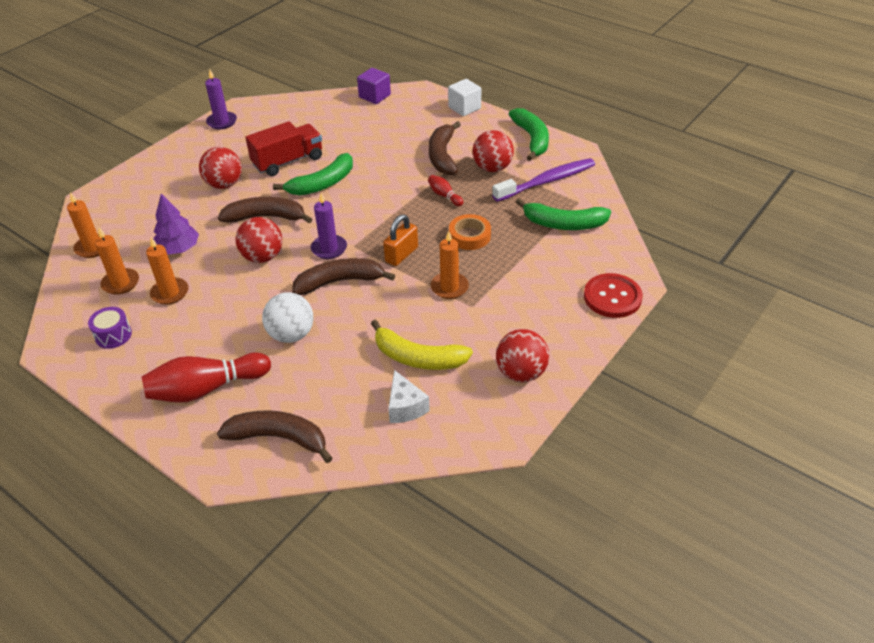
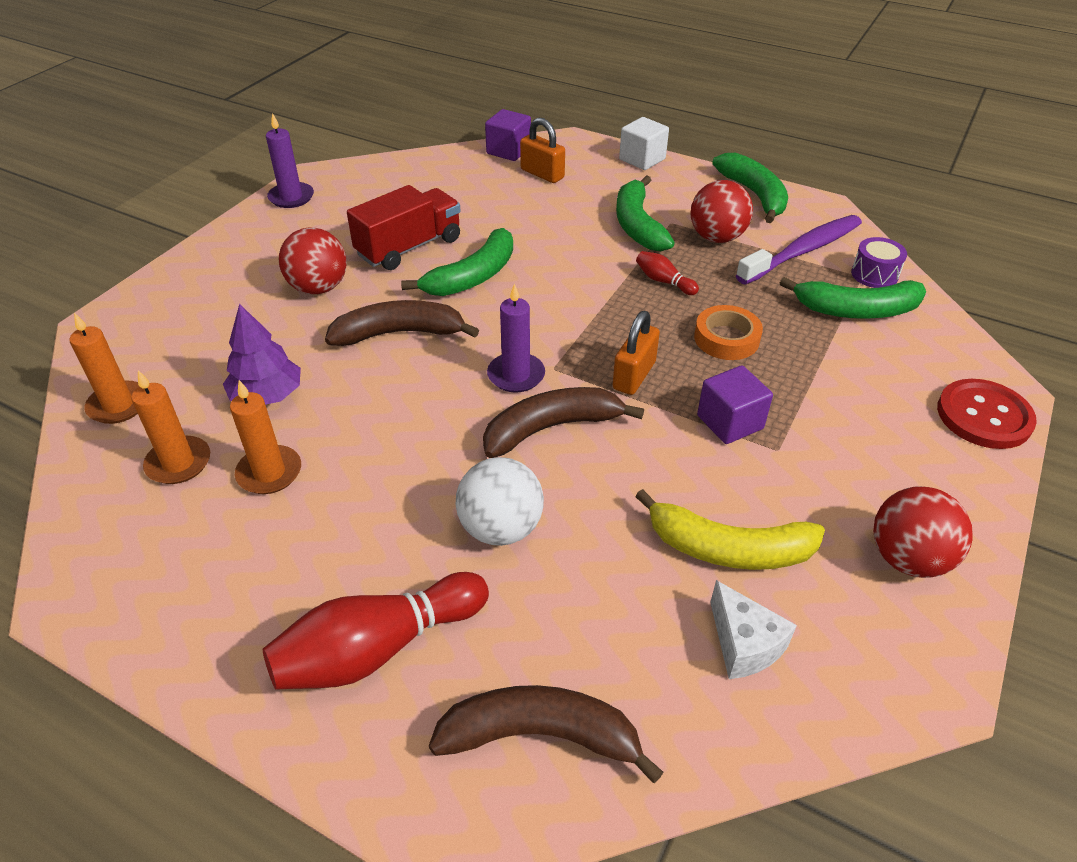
camera: 10 degrees left, 0 degrees up
(113, 335) = (182, 560): purple drum -> purple drum (874, 274)
(262, 257) = (412, 397): red ball -> none
(392, 115) = (542, 174): none -> orange padlock
(442, 156) = (637, 225): brown banana -> green banana
(449, 287) = (730, 422): orange candle -> purple cube

